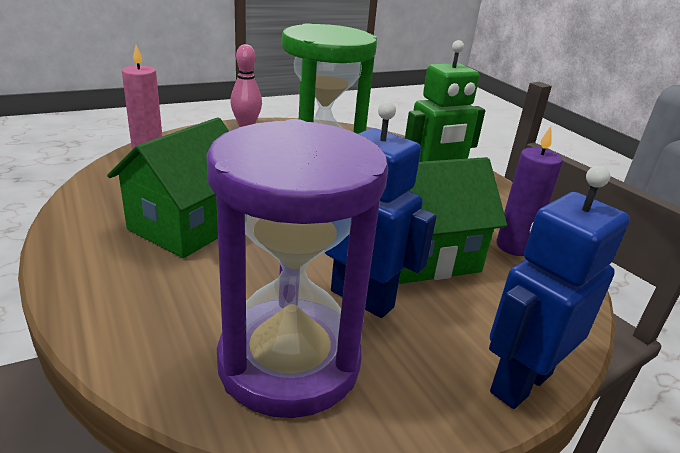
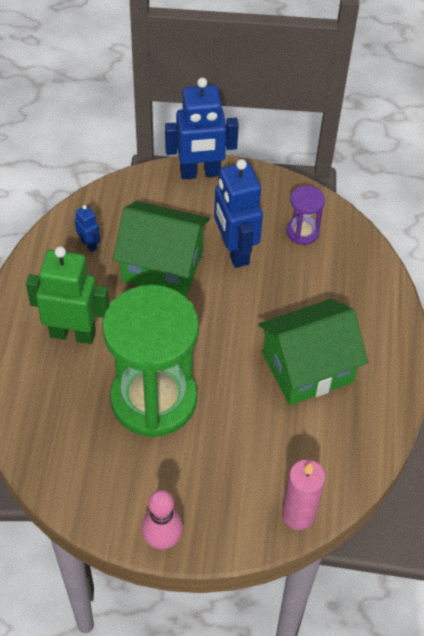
camera: 145 degrees left, 25 degrees up
(289, 362) = (302, 232): purple hourglass -> purple hourglass, size x0.42
(514, 246) = (89, 244): purple candle -> blue robot

